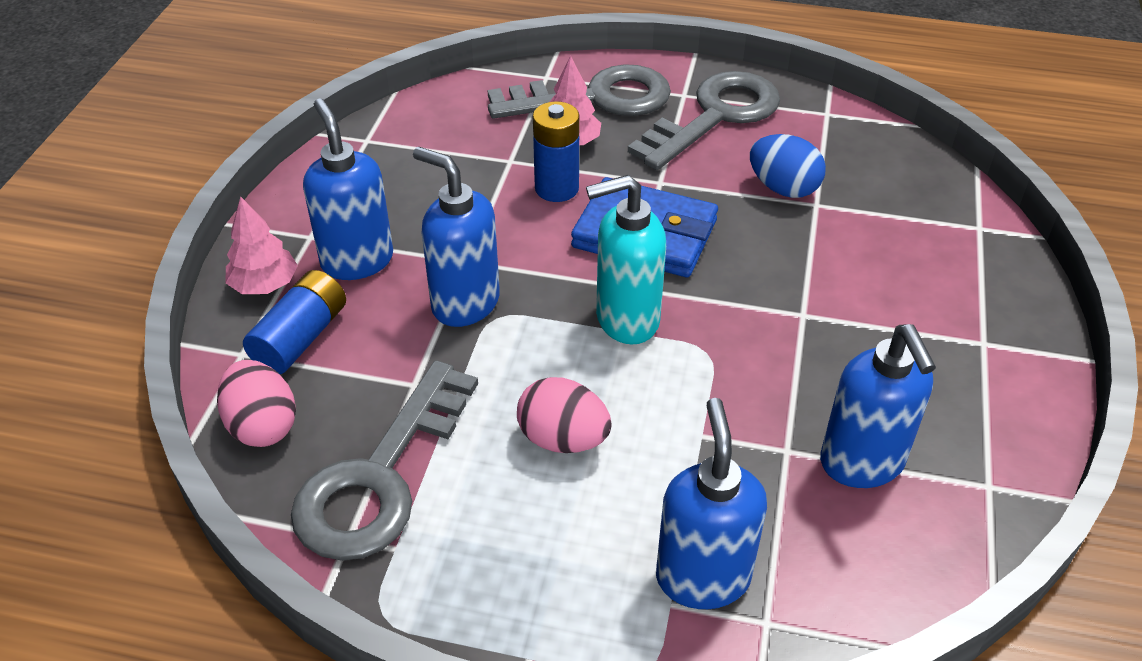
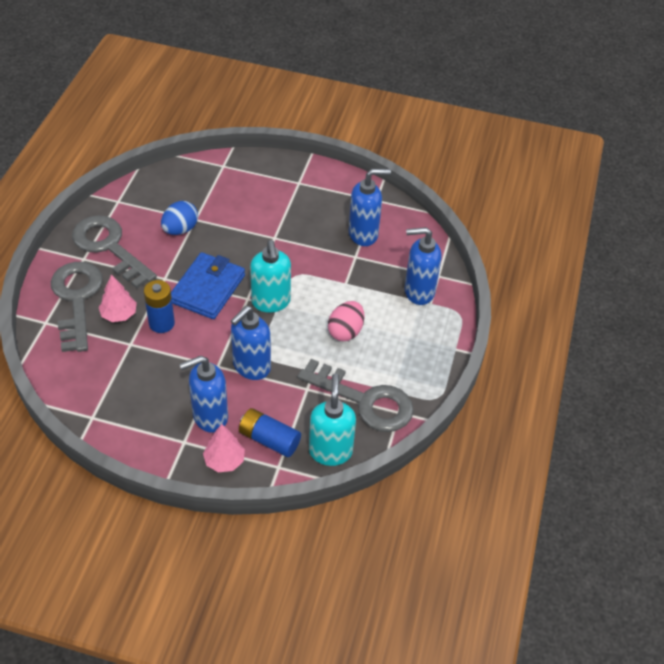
camera: 90 degrees left, 5 degrees up
(262, 425) = (330, 451): pink egg -> turquoise soap dispenser

